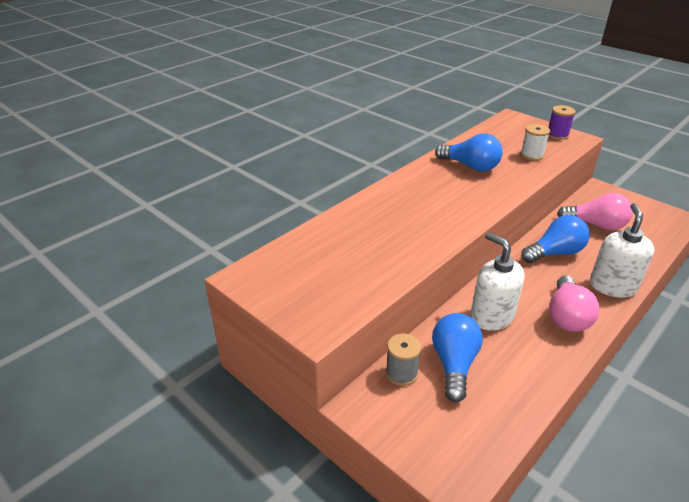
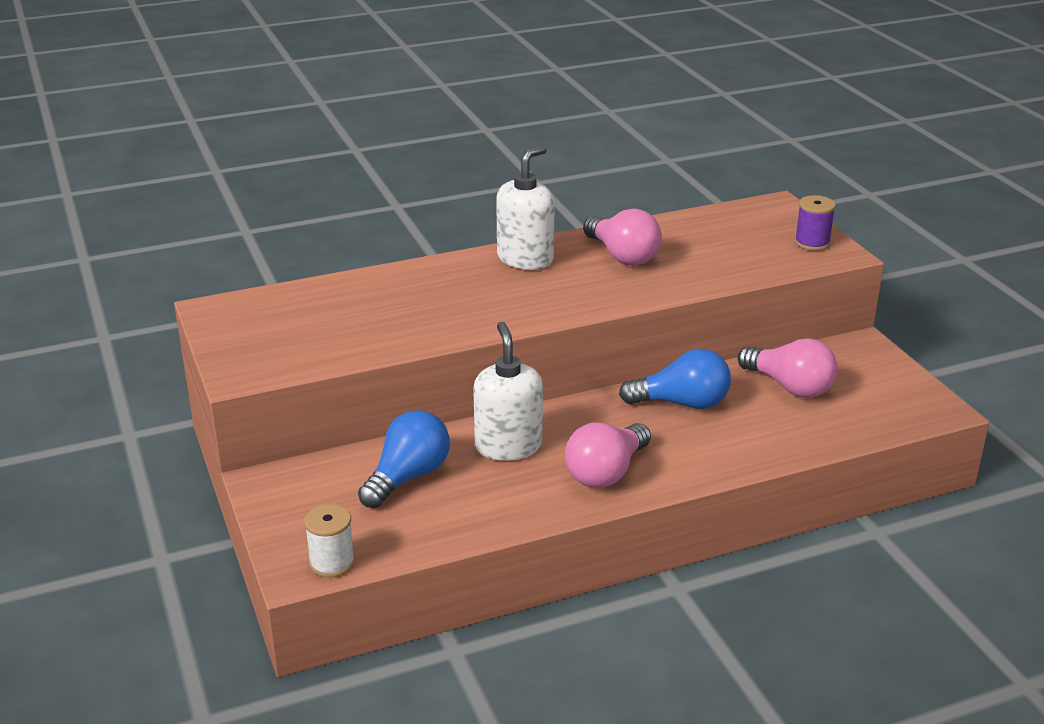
camera: 25 degrees right, 5 degrees down
(401, 373) = (340, 467): grey spool -> none
(470, 166) = (622, 256): blue light bulb -> pink light bulb
(531, 155) = (732, 261): white spool -> white spool (332, 563)
(612, 286) = (714, 460): white soap dispenser -> white soap dispenser (525, 259)

